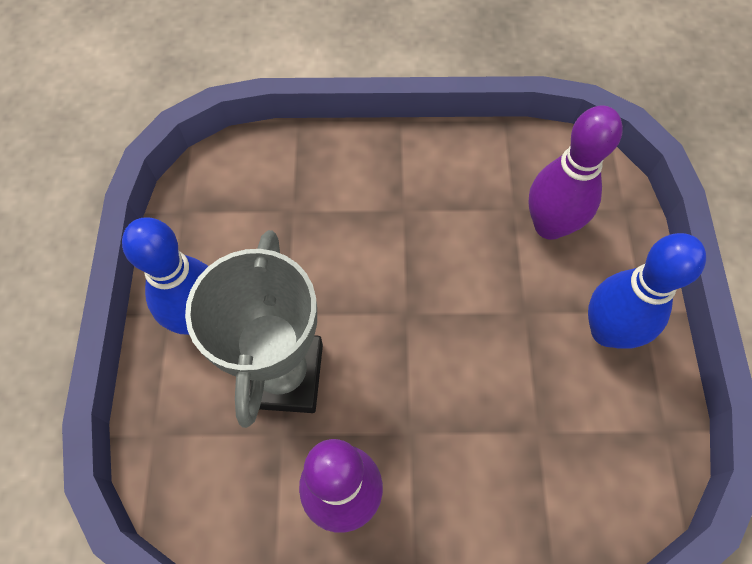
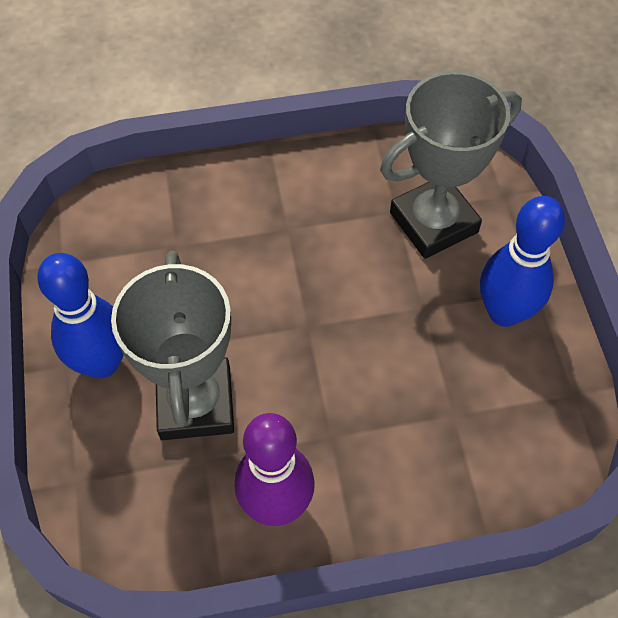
camera: 10 degrees left, 5 degrees down
(549, 226) = (433, 222): purple bowling pin -> grey trophy

